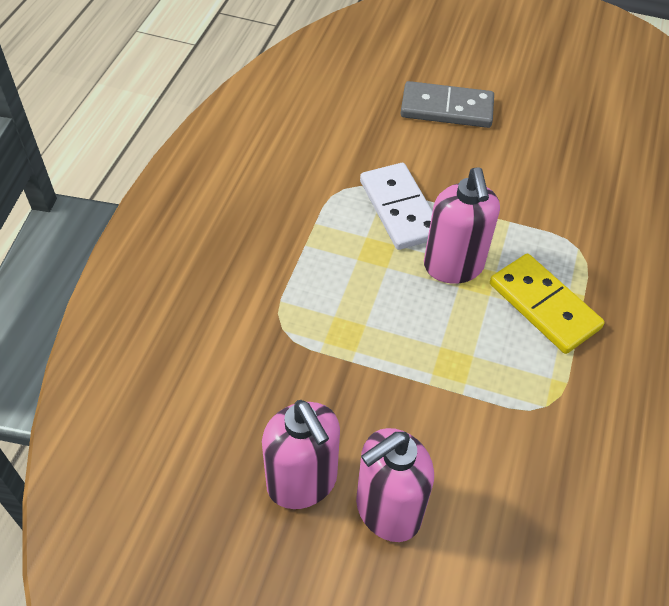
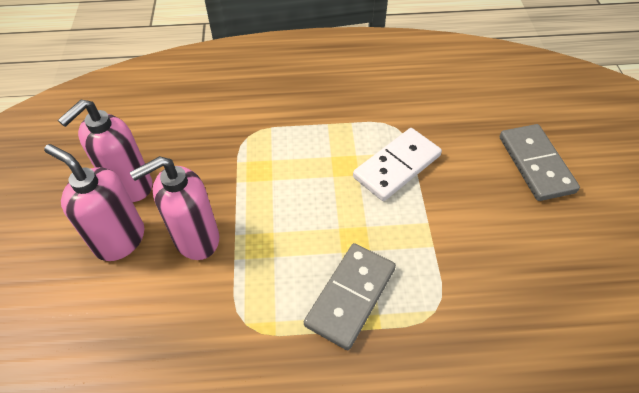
camera: 70 degrees right, 0 degrees up
(453, 266) = (357, 218): pink soap dispenser -> pink soap dispenser (196, 239)
(544, 306) = (350, 296): yellow domino -> grey domino

